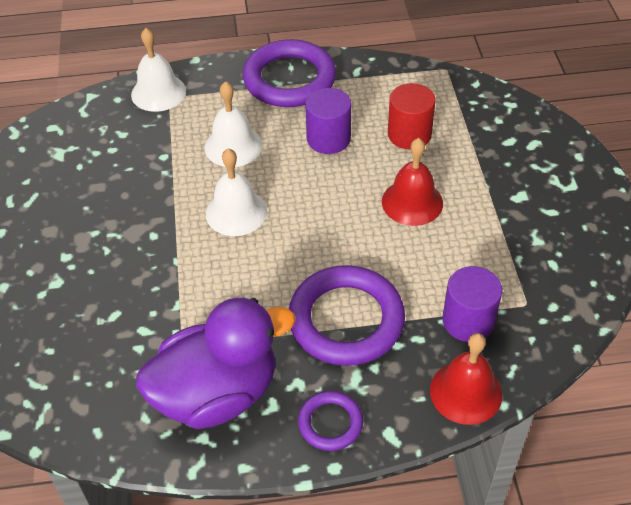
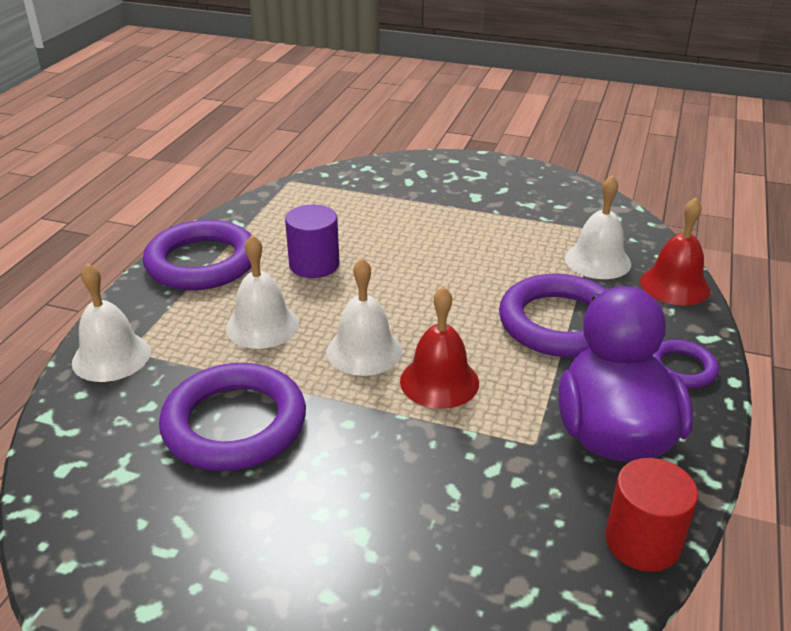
camera: 65 degrees left, 15 degrees down
(125, 180) = (234, 424): none -> purple ring
(409, 134) = (353, 222): red cylinder -> red cylinder (642, 542)
(412, 202) = (440, 246): red bell -> red bell (439, 381)
(468, 321) = (597, 261): purple cylinder -> white bell

